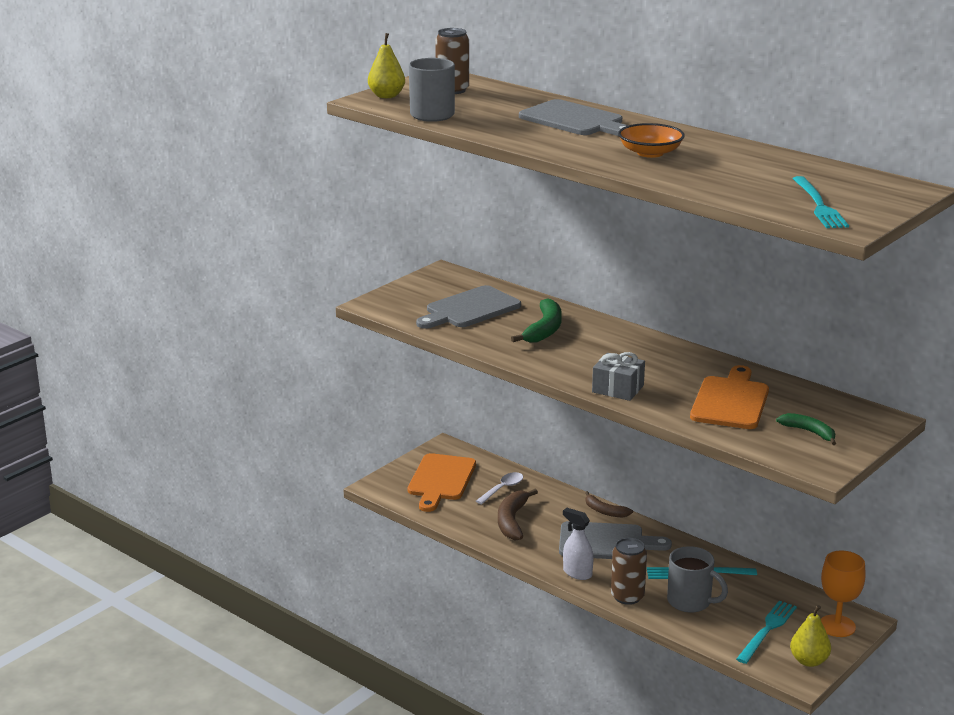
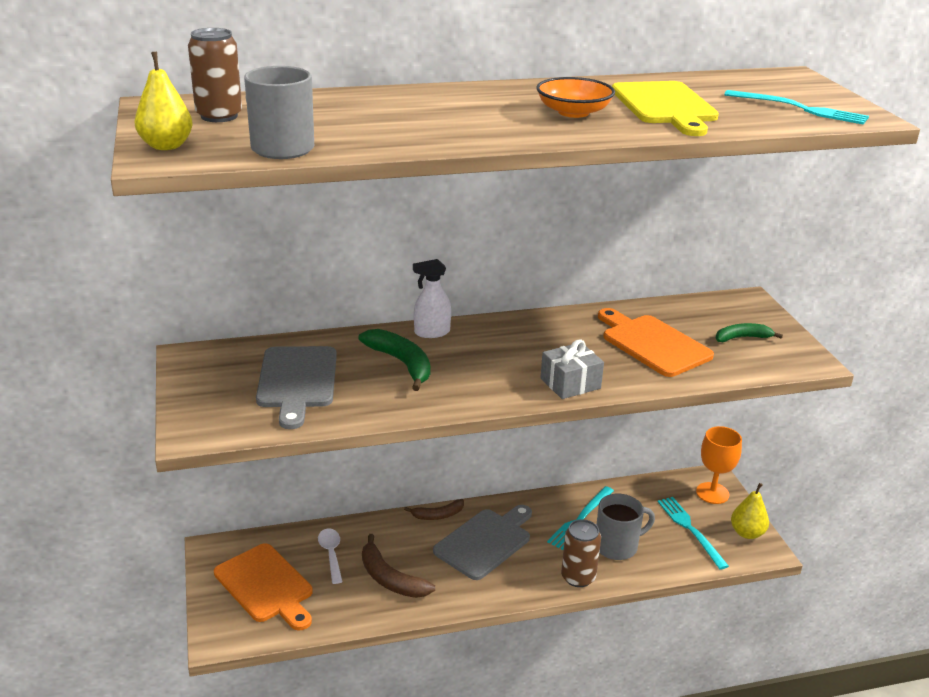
camera: 55 degrees left, 5 degrees up
(575, 120) = (424, 105): grey cutting board -> none
(577, 573) = (514, 586): white spray bottle -> white spray bottle (431, 332)
(725, 170) = (665, 106): none -> yellow cutting board

